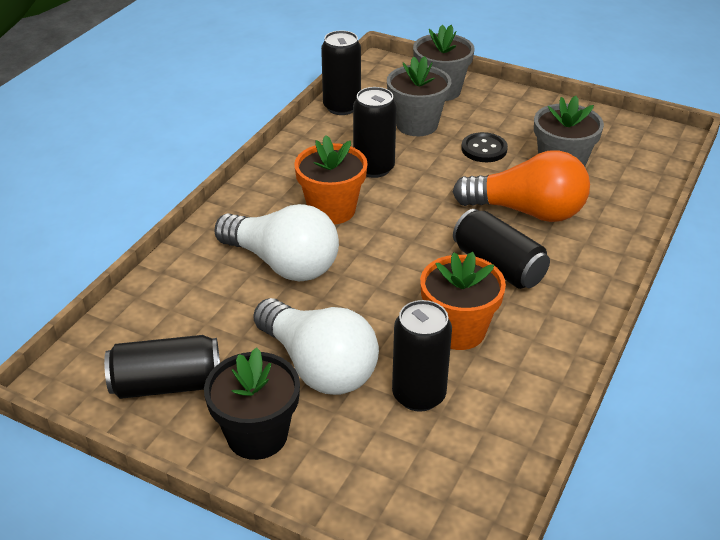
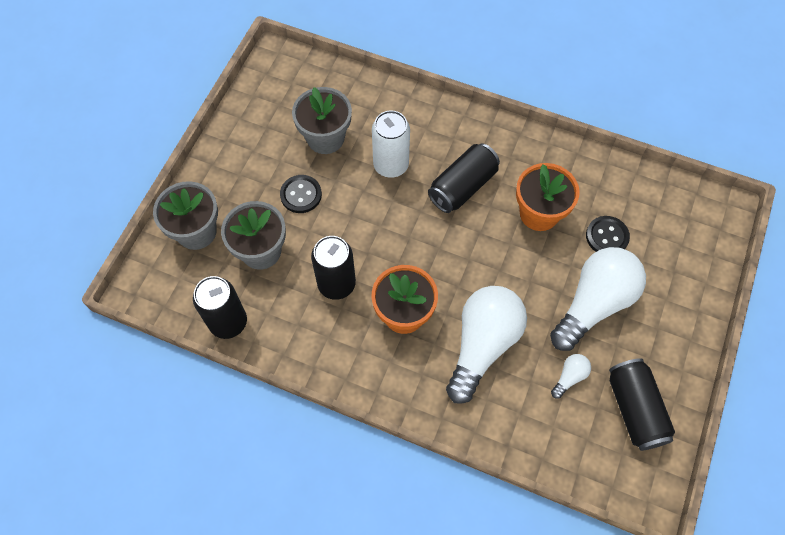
camera: 95 degrees left, 25 degrees up
(225, 330) = (569, 377): none -> white light bulb
(257, 435) = (666, 336): black flower pot -> none
(419, 395) = (607, 236): black can -> black button
(527, 211) = (391, 165): orange light bulb -> white can

